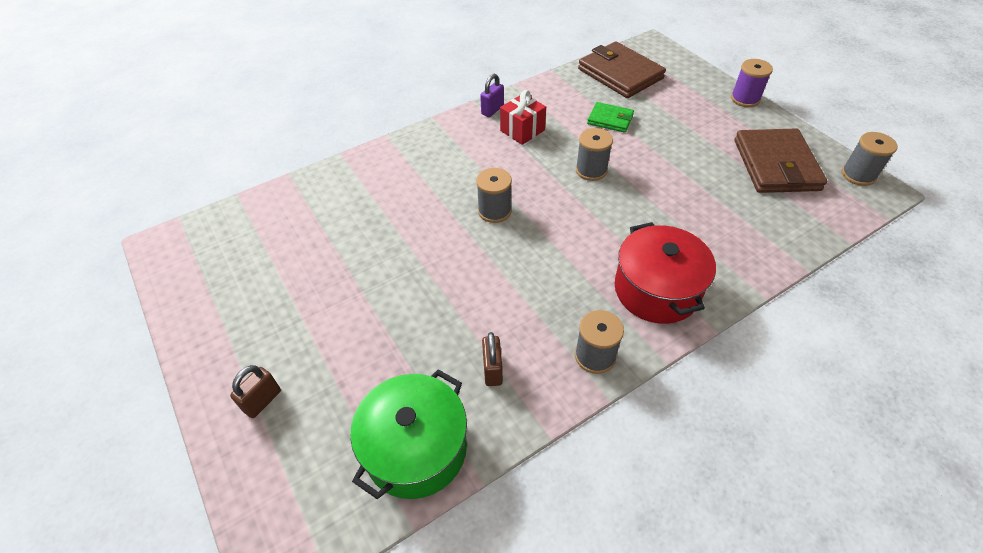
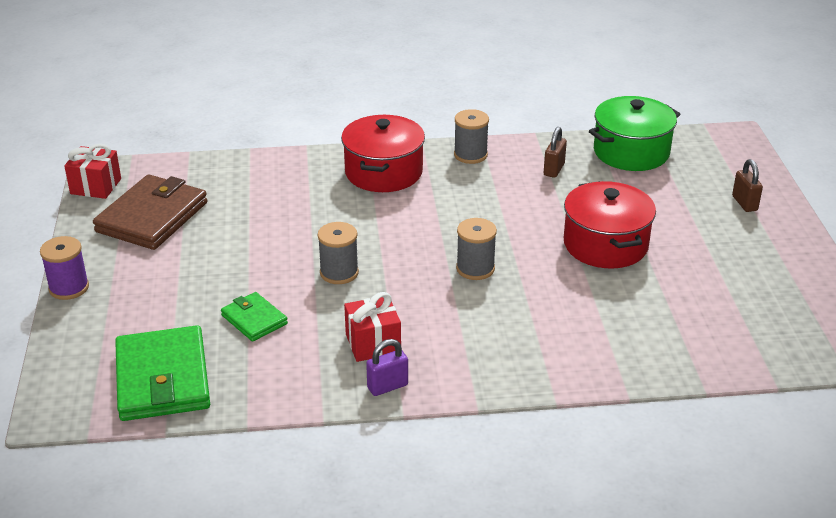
camera: 155 degrees left, 15 degrees down
(262, 401) = (744, 203): brown padlock -> brown padlock turned 75 degrees counterclockwise
(397, 278) = (605, 244): none -> red pot
(620, 74) = (163, 378): brown wallet -> green wallet
(858, 175) = (96, 186): grey spool -> red gift

